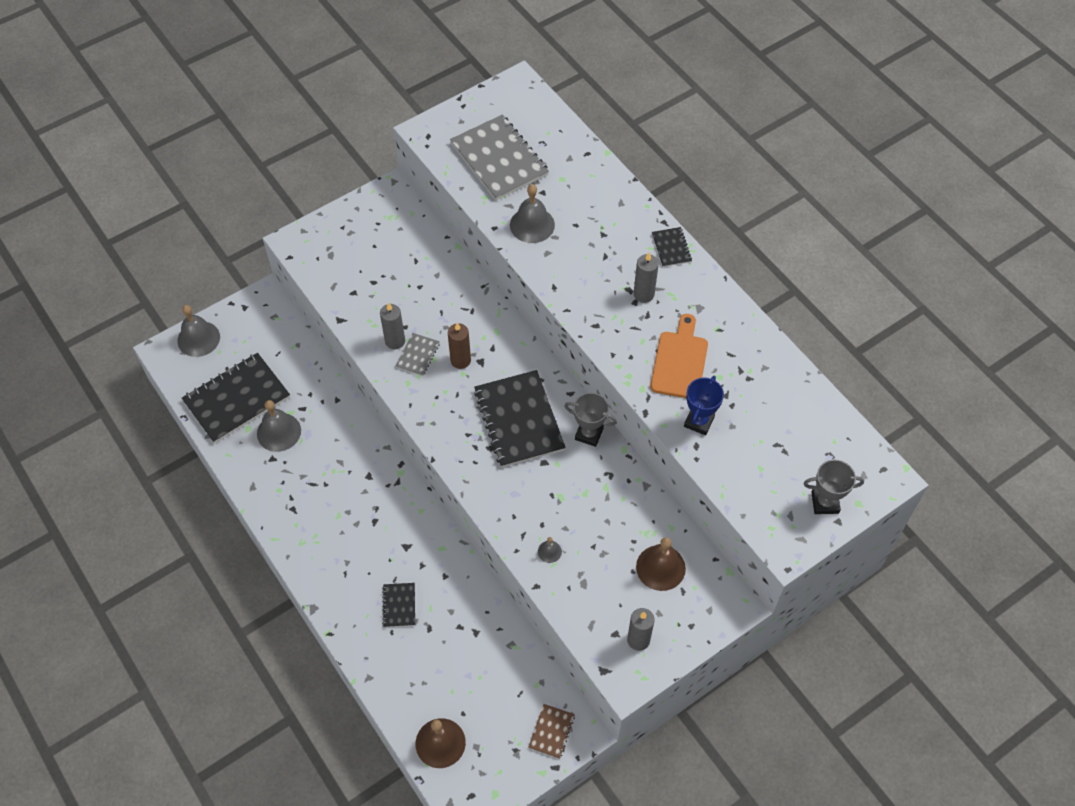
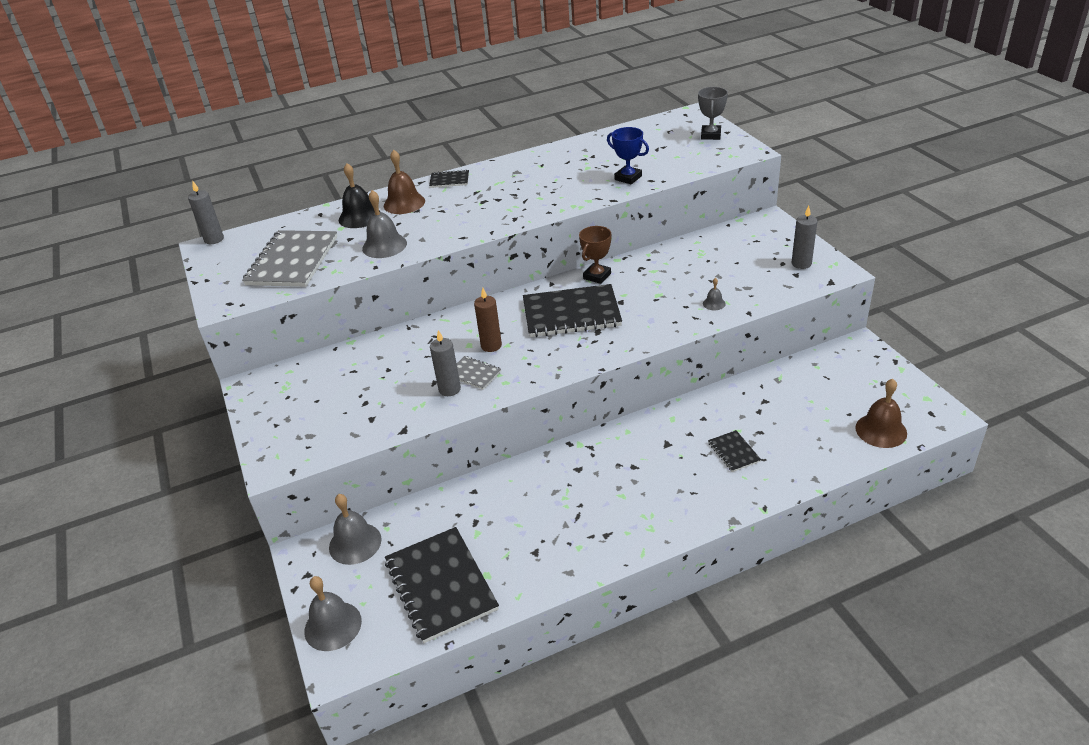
camera: 75 degrees left, 20 degrees down
(279, 432) = (500, 545): grey bell -> grey bell (355, 543)
(399, 605) = (734, 452): black notebook -> black notebook turned 60 degrees clockwise
(499, 159) = (292, 261): grey notebook -> grey notebook turned 60 degrees counterclockwise
(551, 731) = (862, 361): brown notebook -> none
(584, 188) = (359, 217): none -> black bell
(589, 434) = (597, 276): grey trophy -> brown trophy
(643, 294) = (491, 195): grey candle -> grey candle (214, 239)
(660, 567) = (734, 249): brown bell -> brown bell (404, 203)
(679, 361) = (566, 182): orange cutting board -> none

